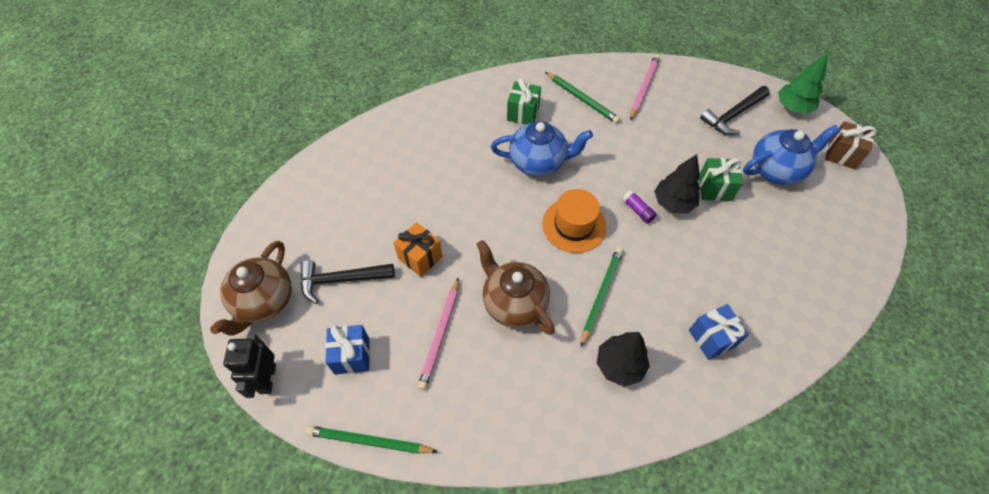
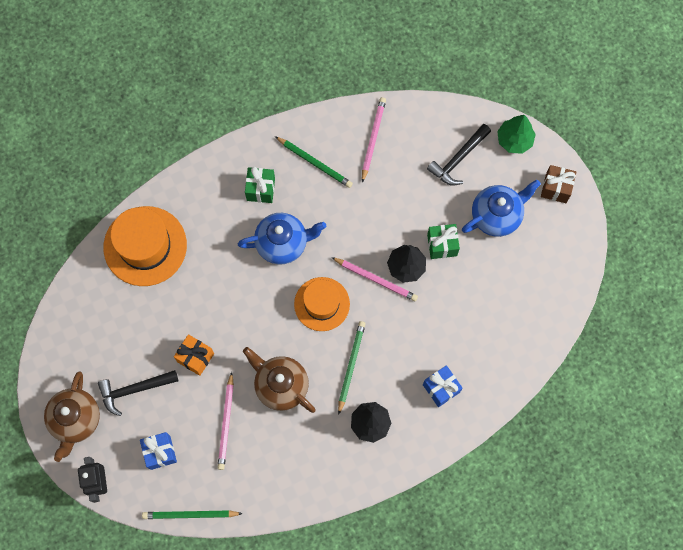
camera: 10 degrees left, 15 degrees up
(392, 144) = (145, 246): none -> orange hat
(637, 210) = (375, 279): purple glue stick -> pink pencil

